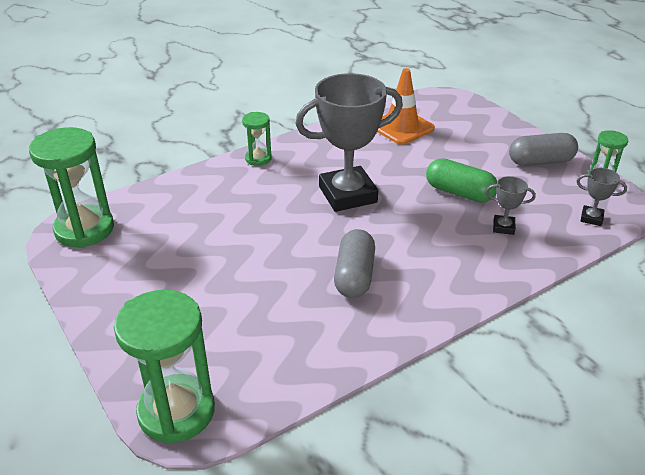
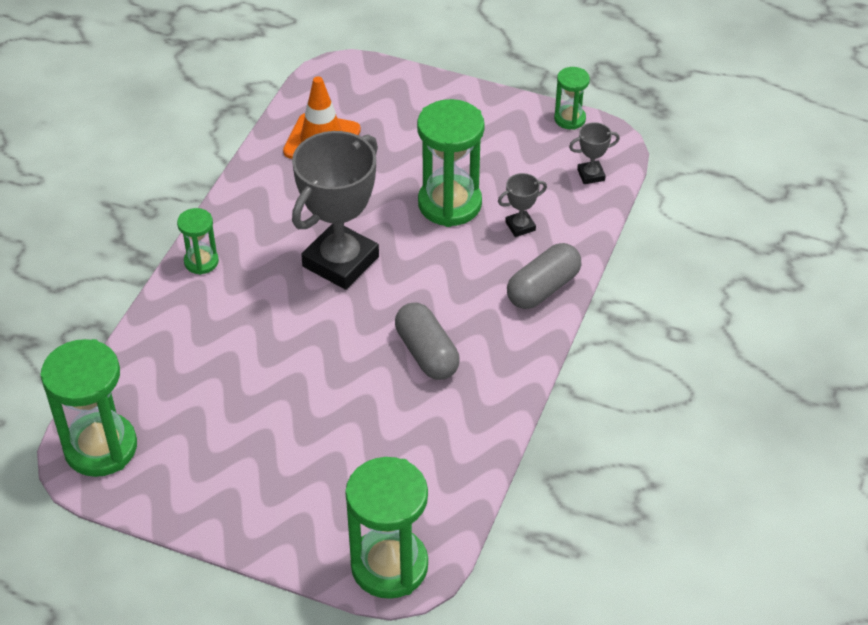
camera: 35 degrees left, 10 degrees up
(459, 193) = (449, 204): green capsule -> green hourglass
(540, 161) = (499, 123): grey capsule -> grey capsule (543, 288)

